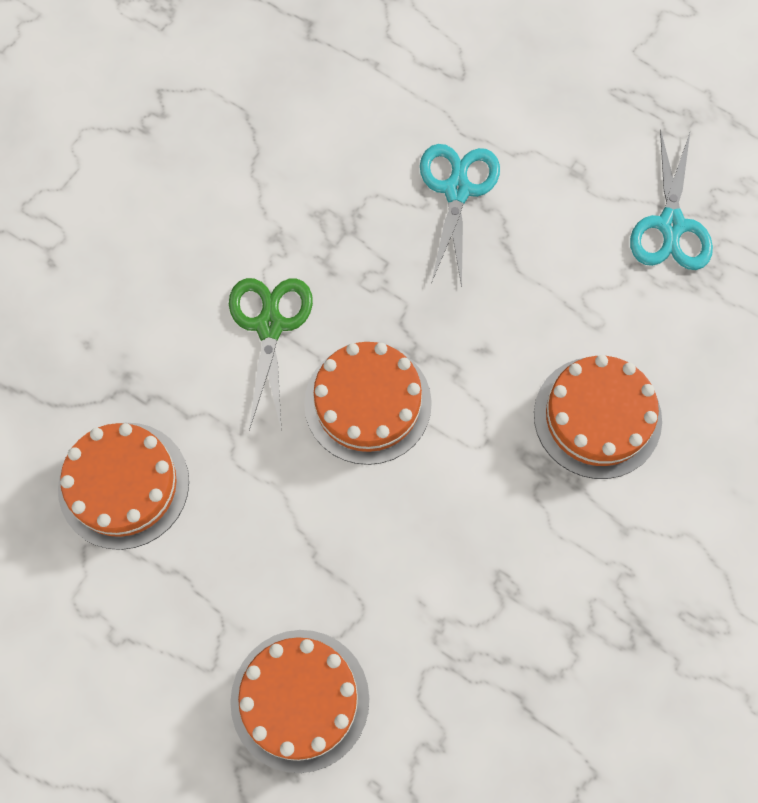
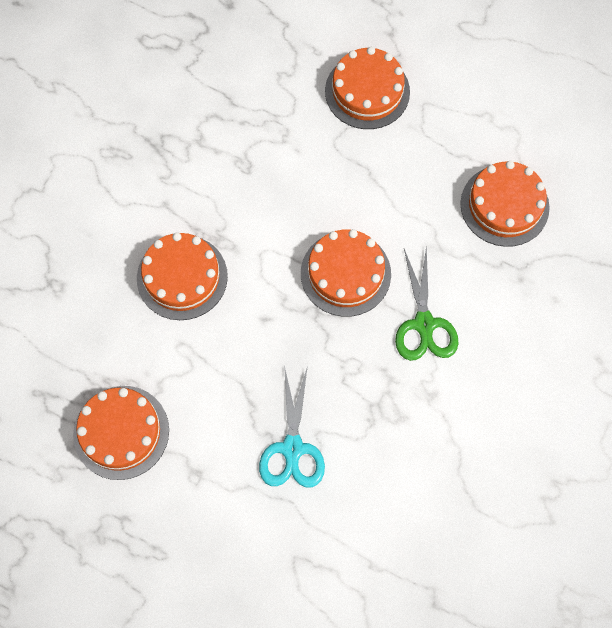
camera: 175 degrees right, 0 degrees up
(671, 225) = (121, 432): turquoise scissors -> orange cake

